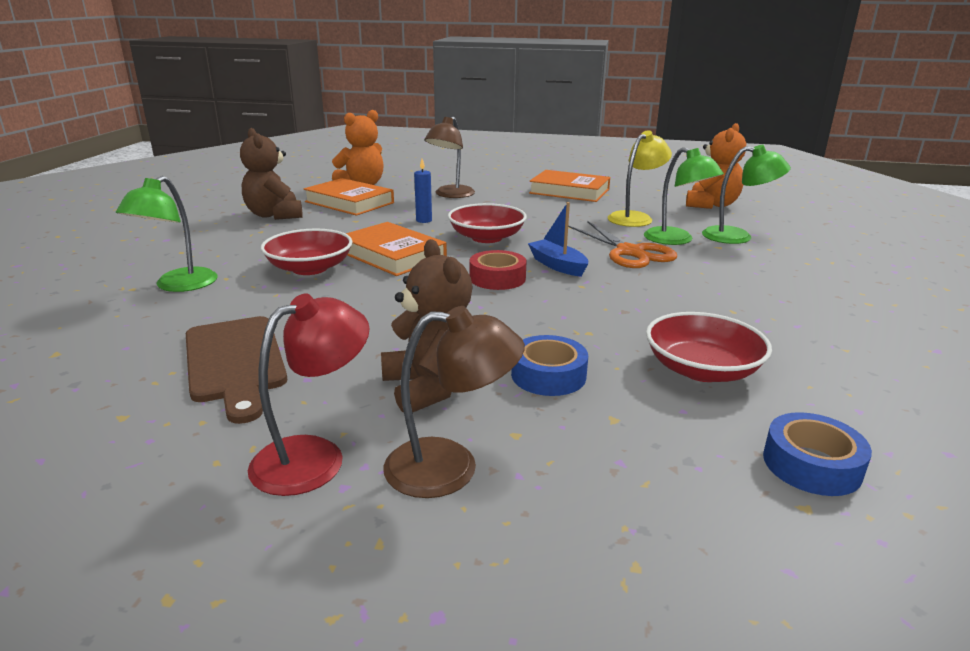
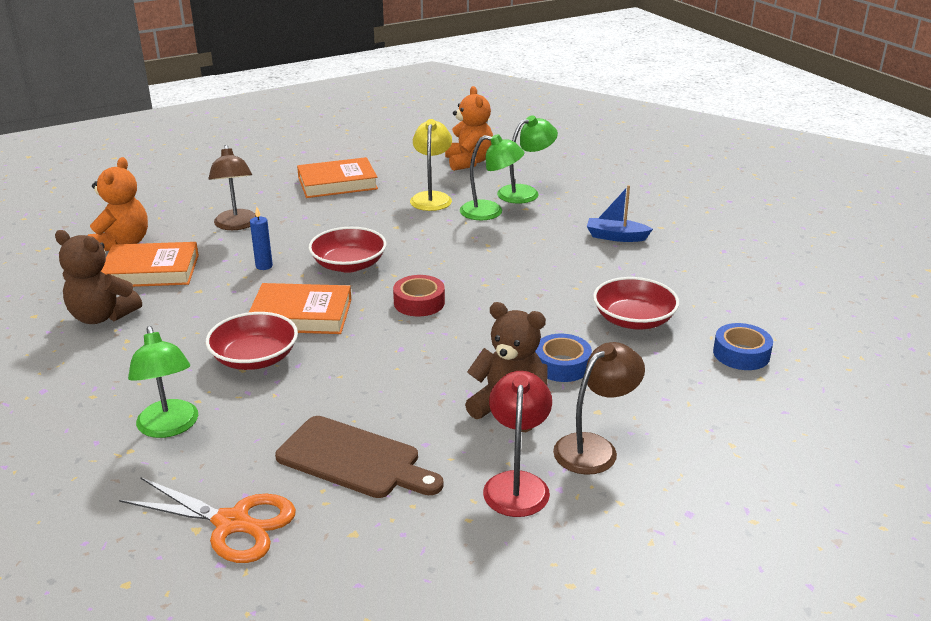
camera: 40 degrees left, 5 degrees up
(557, 265) = (443, 272): blue boat -> blue boat (616, 237)
(630, 252) = (475, 237): orange scissors -> orange scissors (232, 523)

